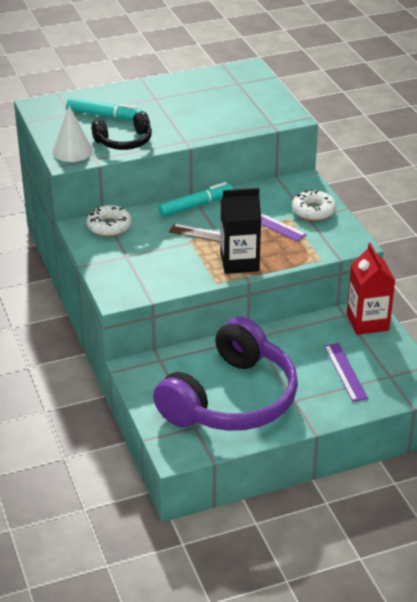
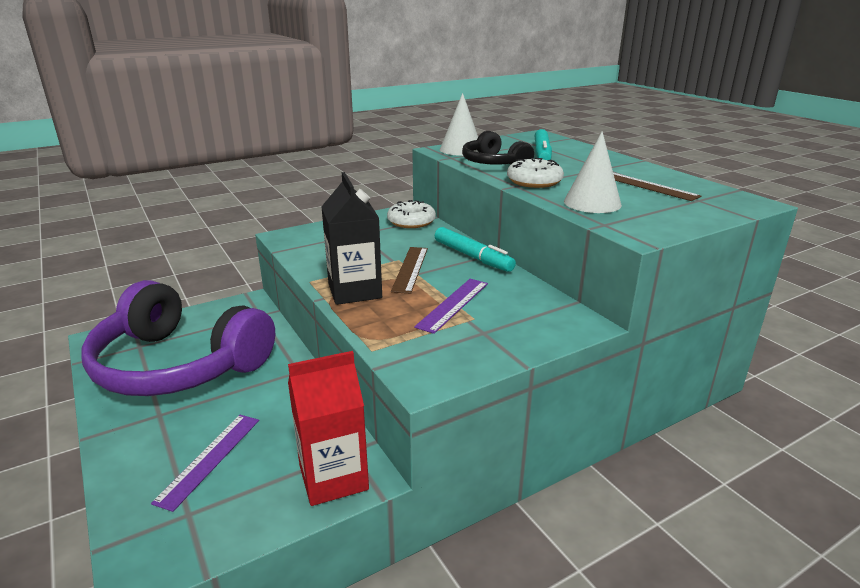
camera: 80 degrees right, 10 degrees down
(206, 92) = (648, 186): none -> brown ruler
(233, 120) = (592, 203): none -> white cone
(313, 211) = (502, 335): white donut -> white donut (534, 181)
(345, 372) = (209, 459): purple ruler -> purple ruler turned 45 degrees counterclockwise

